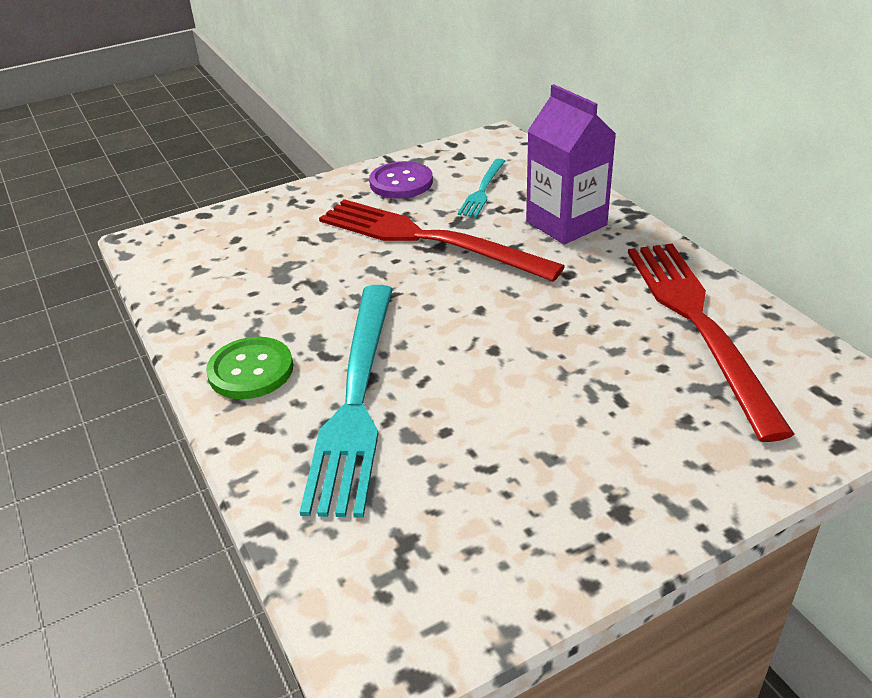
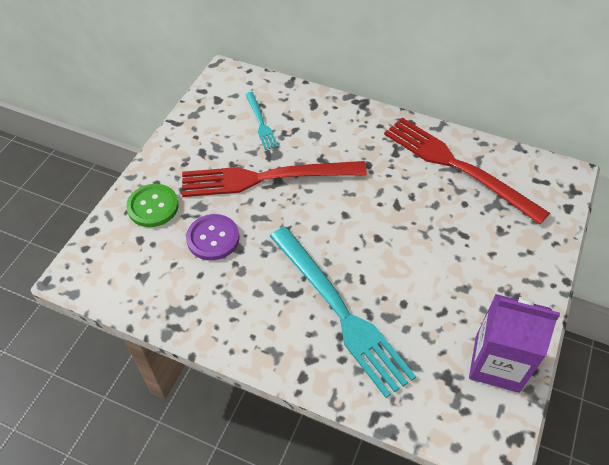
camera: 40 degrees left, 15 degrees up
(251, 370) = (262, 329): green button -> green button (153, 206)
(401, 182) = (203, 139): purple button -> purple button (213, 238)
(566, 223) = (333, 127): purple carton -> purple carton (497, 363)

